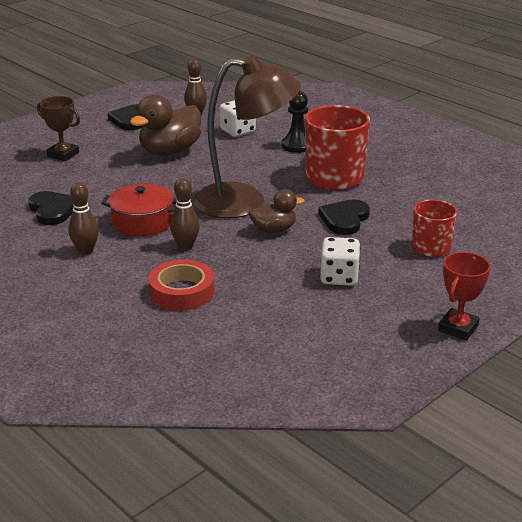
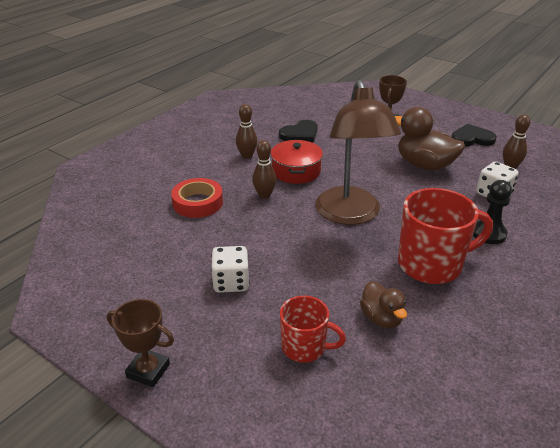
camera: 80 degrees right, 5 degrees up
(273, 230) = (305, 236): brown duck -> brown duck (381, 318)
(344, 219) = (342, 278): black heart -> none
(458, 328) = (148, 371): red trophy -> brown trophy

